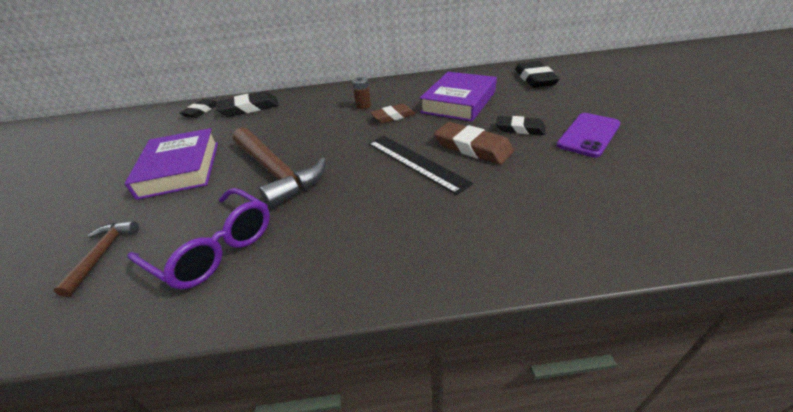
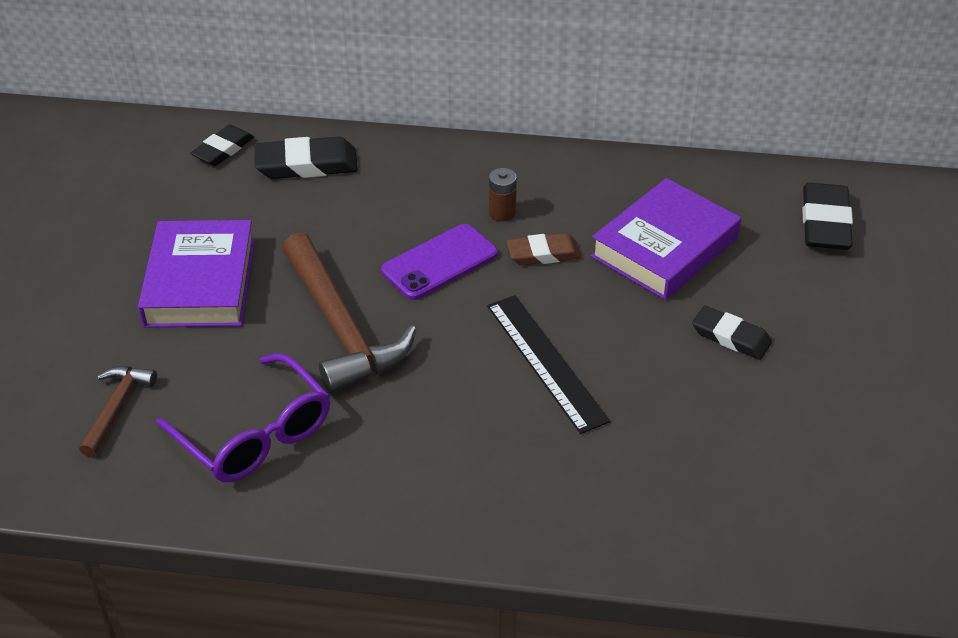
camera: 10 degrees right, 5 degrees up
(472, 147) = (640, 356): brown eraser -> none
(588, 135) = (825, 377): purple phone -> purple phone (439, 262)

